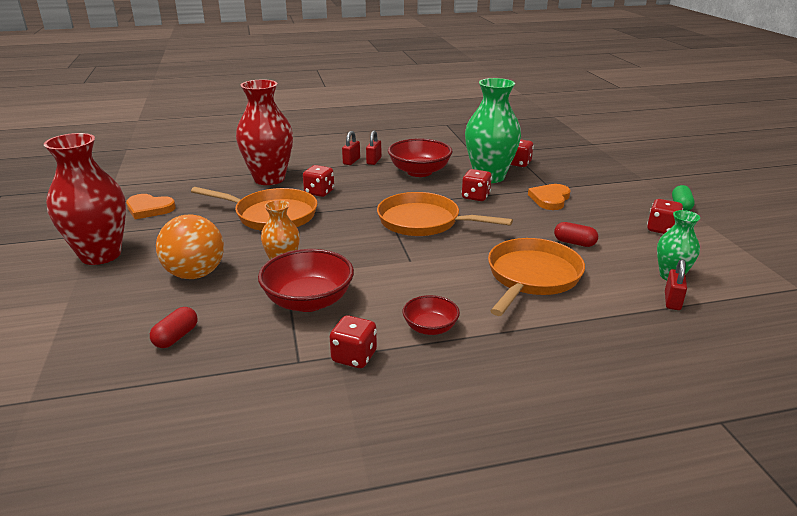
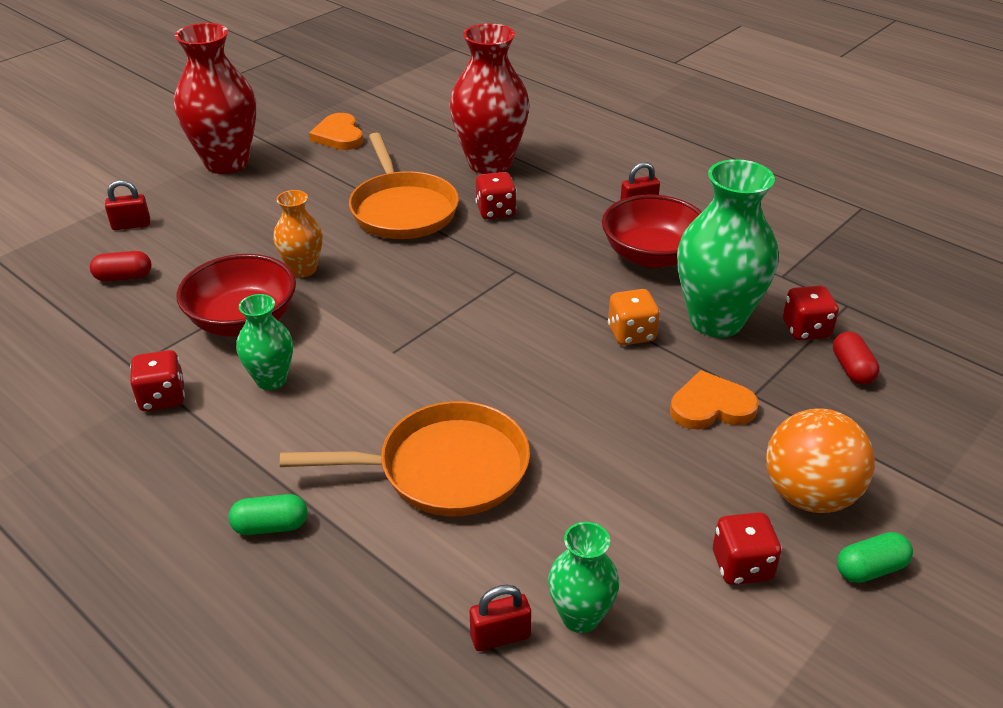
camera: 55 degrees right, 10 degrees up
(195, 274) = (237, 229): orange ball -> orange ball (809, 495)
(351, 161) = (614, 191): red padlock -> red padlock (131, 225)
(387, 308) = (271, 380): none -> green vase
(423, 222) = (504, 320): orange pan -> none
(430, 328) = (255, 428): red bowl -> none
(475, 197) = (631, 334): red dice -> orange dice
(531, 348) = (270, 526): none -> green capsule
(574, 243) = (586, 479): red capsule -> red capsule (852, 369)

